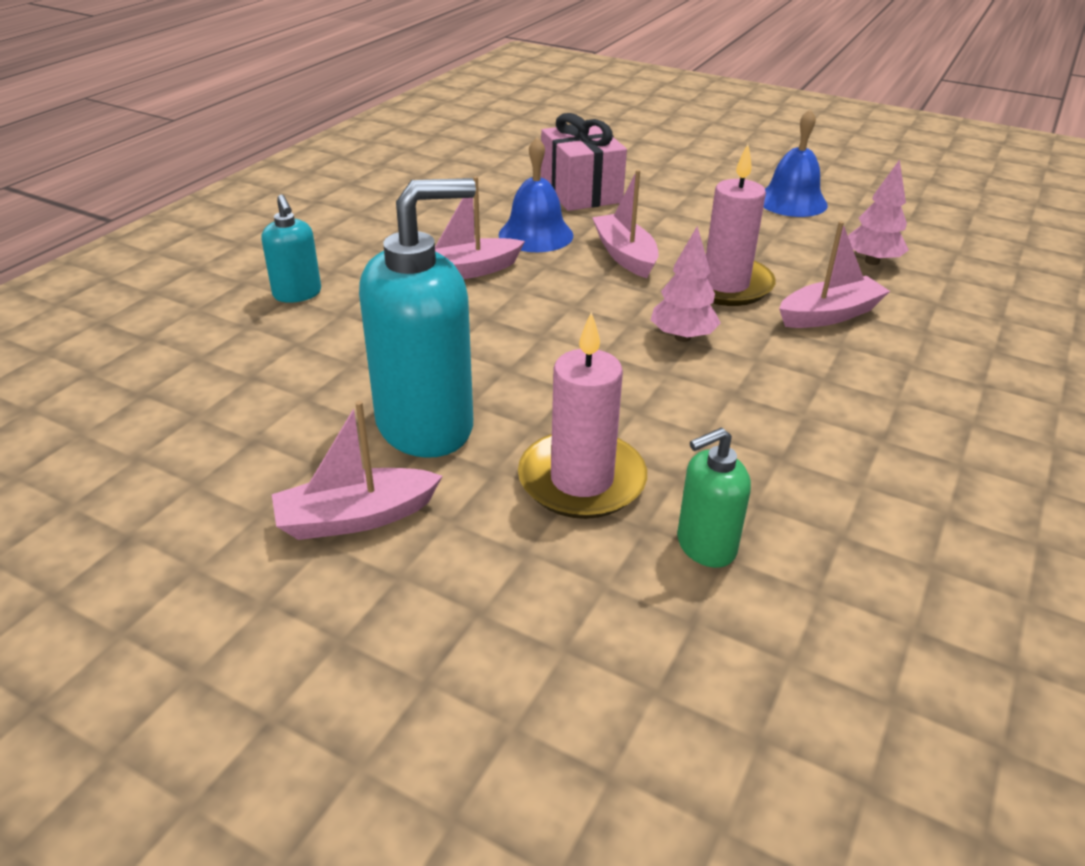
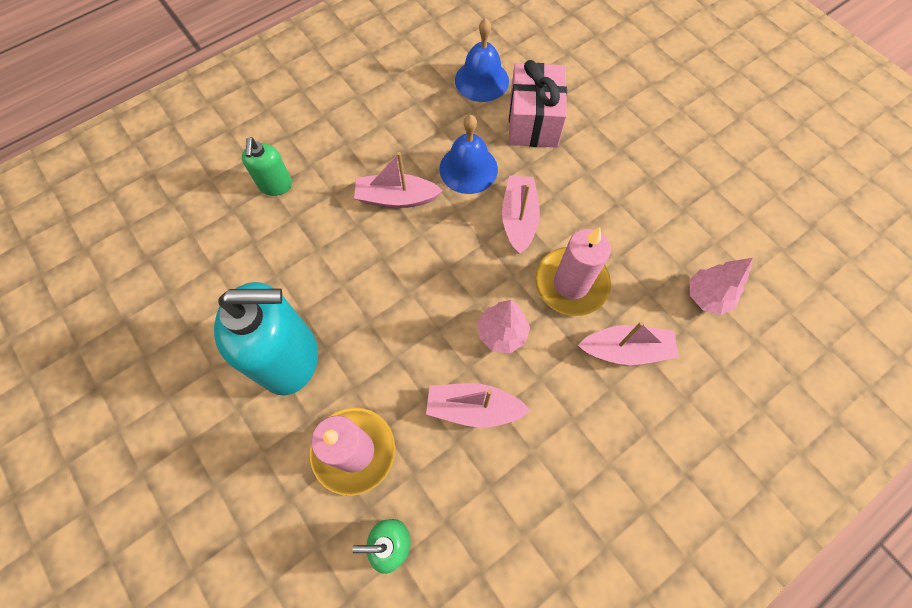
camera: 25 degrees right, 30 degrees up
(297, 294) = (276, 185): turquoise soap dispenser -> green soap dispenser
(356, 517) = (213, 426): pink boat -> pink boat (473, 408)
(792, 201) = (696, 191): blue bell -> blue bell (481, 80)

